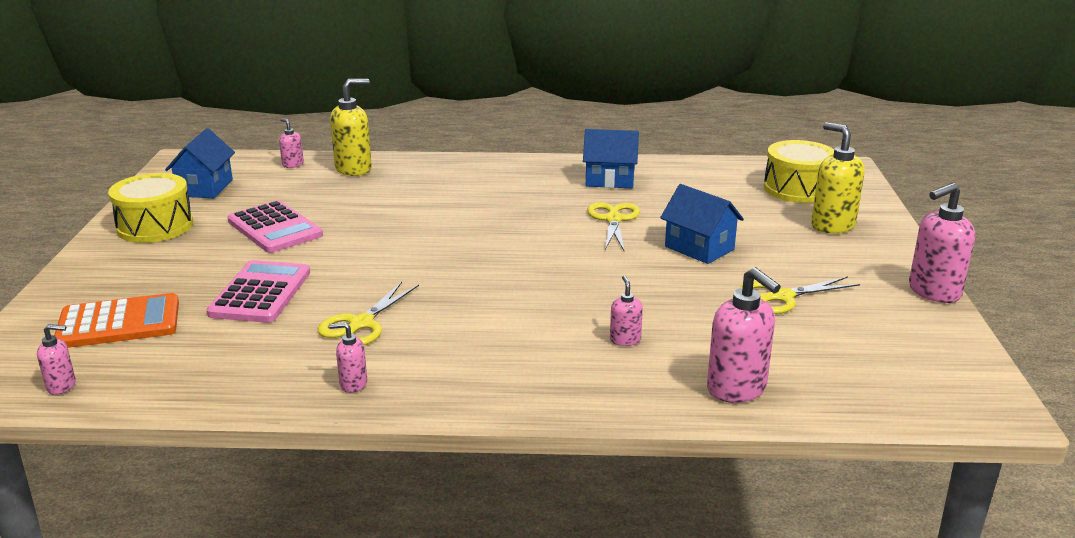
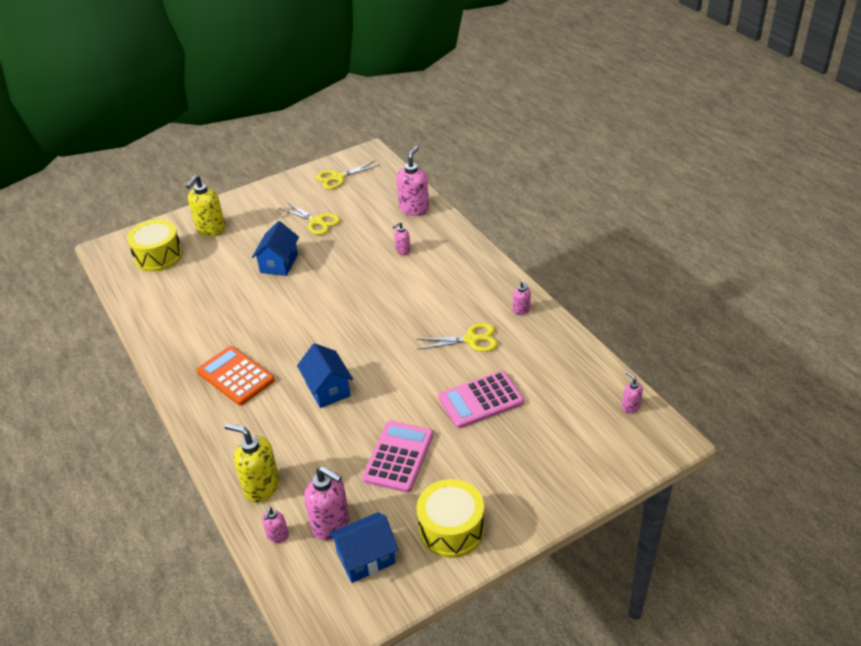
camera: 120 degrees left, 15 degrees up
(119, 323) = (566, 435): orange calculator -> orange calculator (236, 376)
(610, 180) = (193, 337): blue house -> blue house (328, 389)
(613, 219) = (261, 309): yellow scissors -> yellow scissors (338, 178)
(933, 292) = (274, 184): pink soap dispenser -> pink soap dispenser (331, 524)

